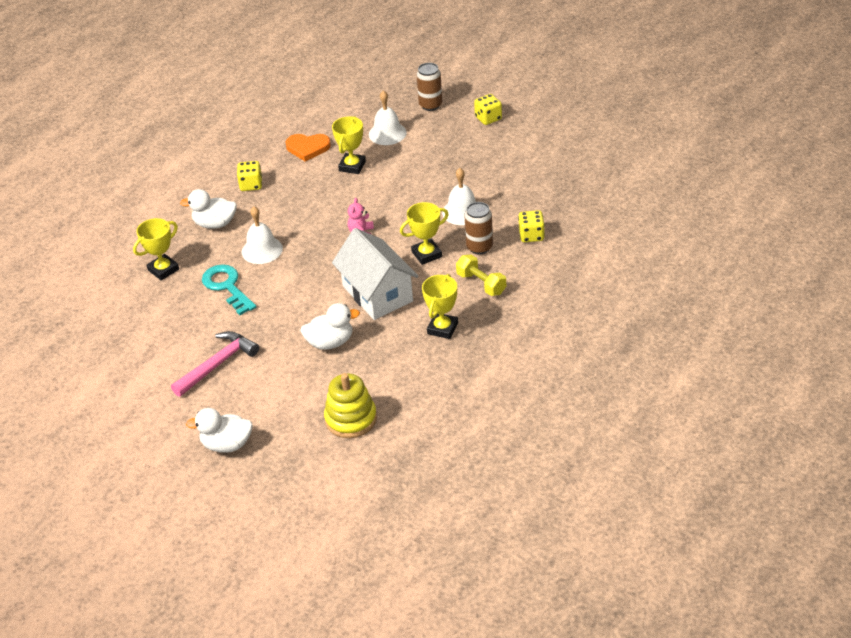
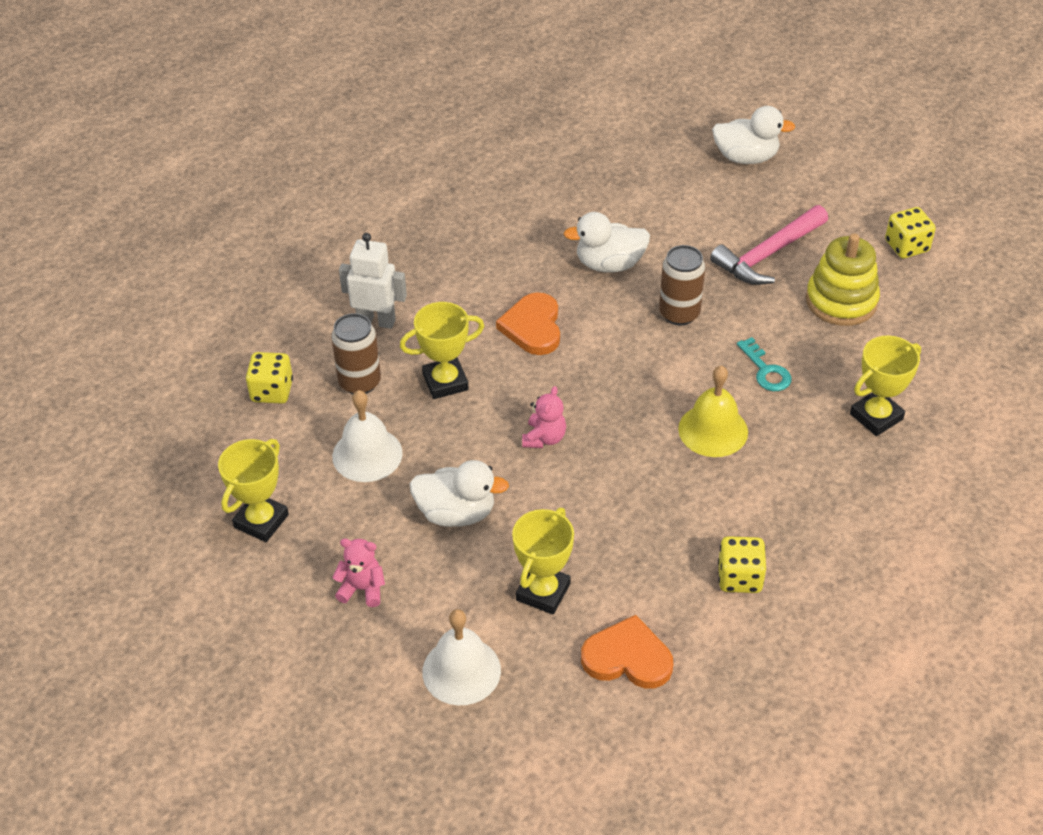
camera: 175 degrees left, 5 degrees up
(215, 224) = (800, 496): white duck -> white duck (456, 513)
(227, 287) = (765, 370): turquoise key -> turquoise key, size x0.60
(262, 250) = (713, 430): white bell -> yellow bell
(351, 419) = (590, 167): yellow stacking toy -> yellow stacking toy (841, 301)
(377, 293) = (533, 327): white house -> orange heart
(430, 105) = (354, 741): brown can -> brown can (679, 313)
(442, 328) = (450, 263): yellow trophy -> yellow trophy (261, 521)
(445, 155) = (362, 589): none -> pink teddy bear
(481, 284) = (376, 321): yellow dumbbell -> white robot
(488, 118) = (249, 677): yellow dice -> yellow dice (906, 246)

